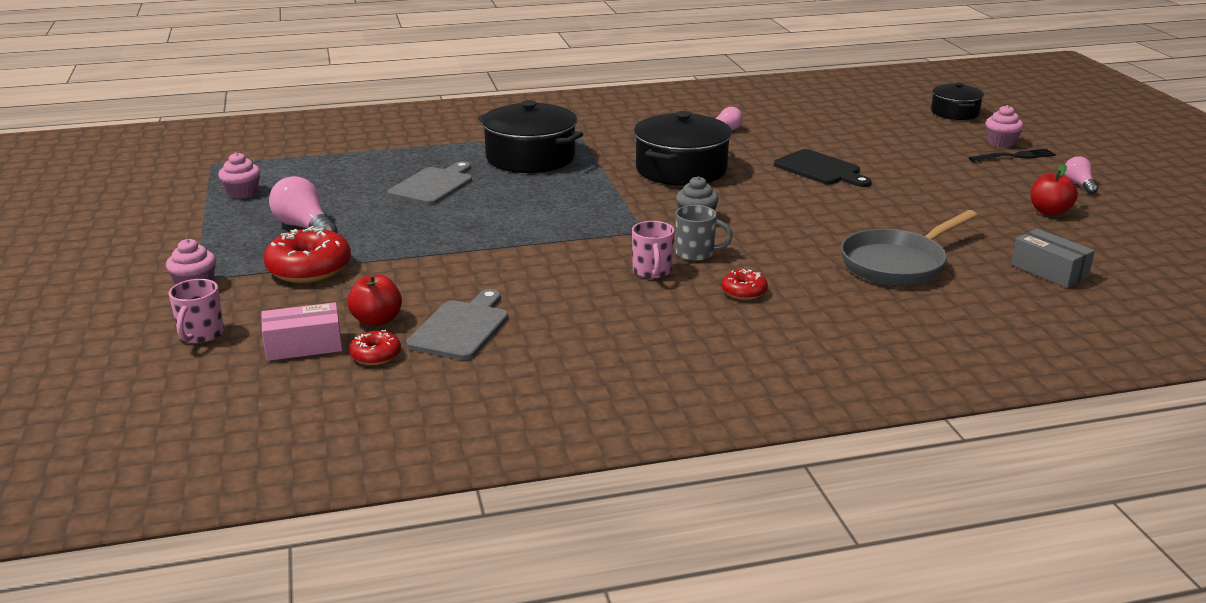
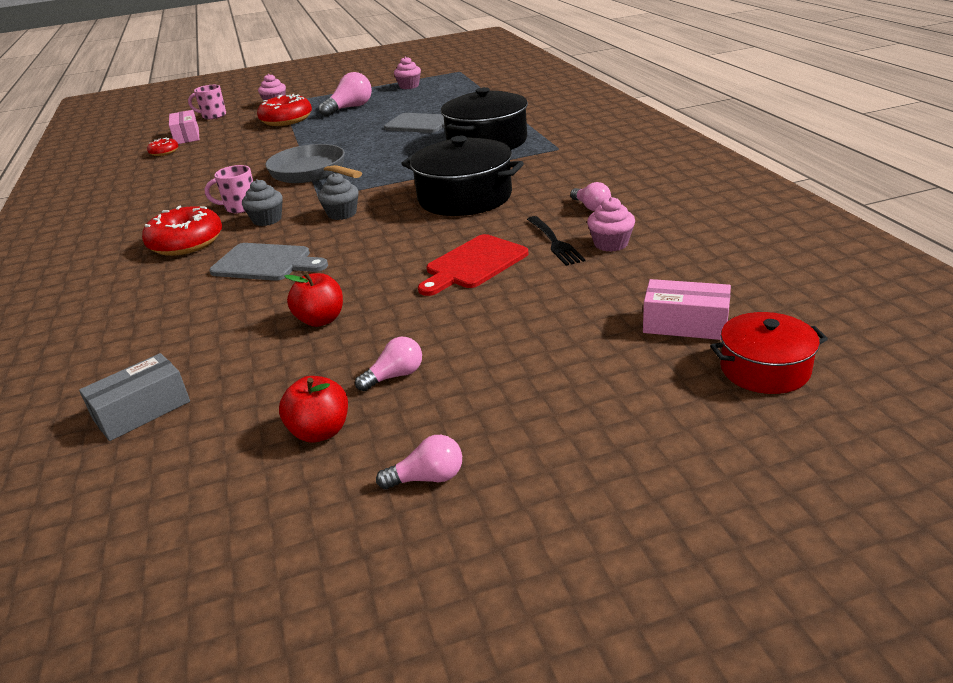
camera: 90 degrees right, 5 degrees up
(377, 320) = (208, 145): red apple -> red apple (321, 320)
(461, 328) = (185, 165): grey cutting board -> grey cutting board (266, 263)
(696, 254) = (267, 220): grey mug -> grey cupcake
(744, 292) = (186, 243): red donut -> red donut, size x1.91
(820, 169) = (473, 264): black cutting board -> red cutting board
(897, 264) = (207, 311): grey pan -> grey pan (312, 172)
(909, 122) = (685, 324): none -> pink box
(955, 113) = (764, 369): black pot -> red pot
(982, 193) = (395, 376): none -> pink light bulb
(1001, 142) = (620, 409): pink cupcake -> pink cupcake (610, 244)
(1015, 156) = (553, 419): black fork -> black fork (554, 242)

